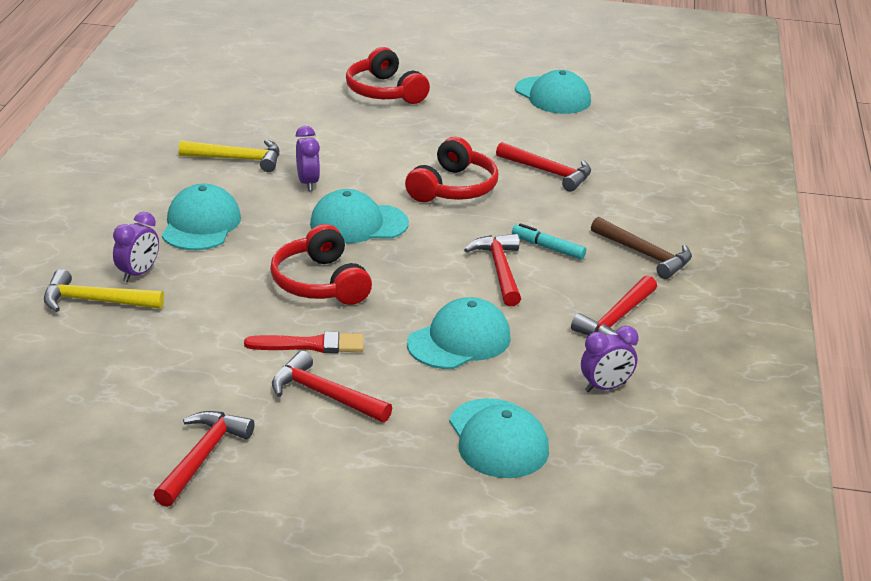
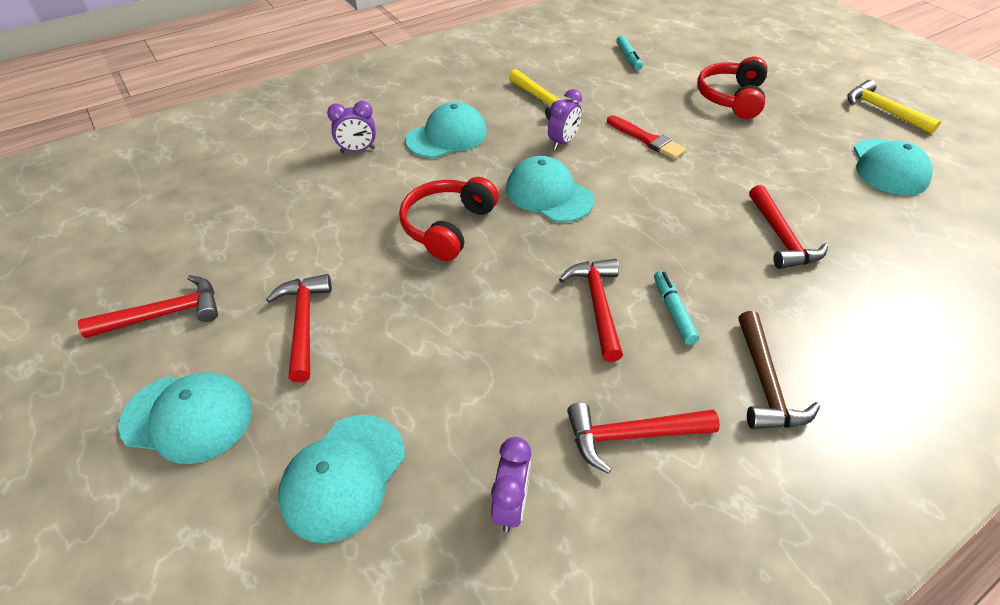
camera: 50 degrees right, 15 degrees up
(95, 301) = (306, 155): yellow hammer -> yellow hammer (883, 110)
(251, 92) = (628, 58): none -> turquoise marker
(310, 345) = (362, 274): red brush -> red brush (647, 139)
(453, 188) = (669, 205): red headphones -> none
(459, 340) = (464, 349): turquoise cap -> turquoise cap (188, 417)
(500, 270) = (597, 305): red hammer -> red hammer turned 45 degrees counterclockwise
(605, 387) = (511, 505): purple clock -> purple clock turned 105 degrees counterclockwise

